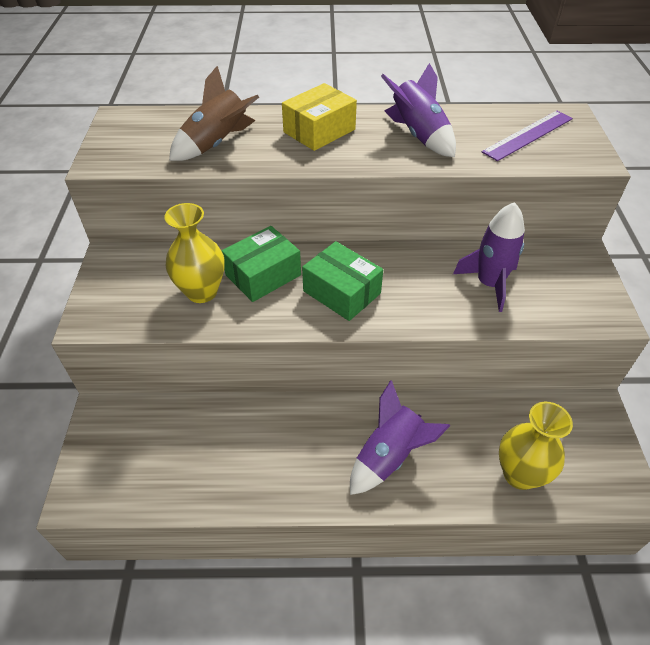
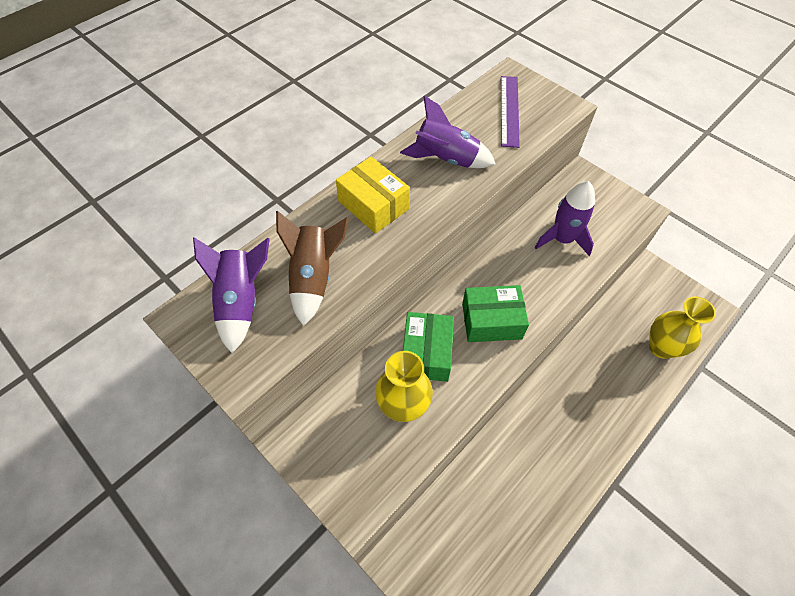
camera: 45 degrees left, 10 degrees up
(319, 131) = (373, 205): yellow box -> yellow box turned 45 degrees counterclockwise
(389, 456) = (594, 402): purple rocket -> purple rocket (241, 302)

